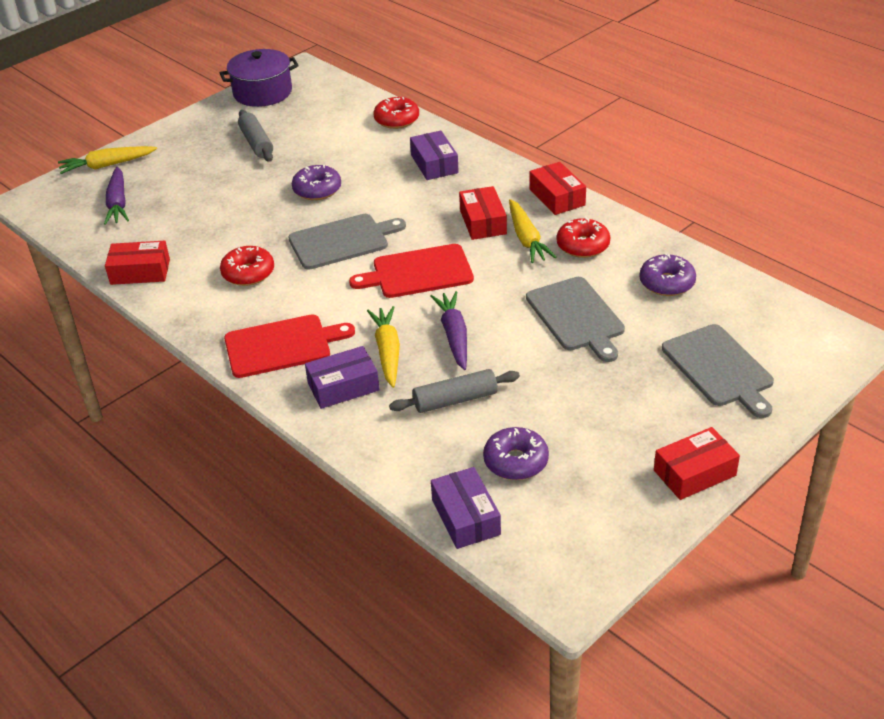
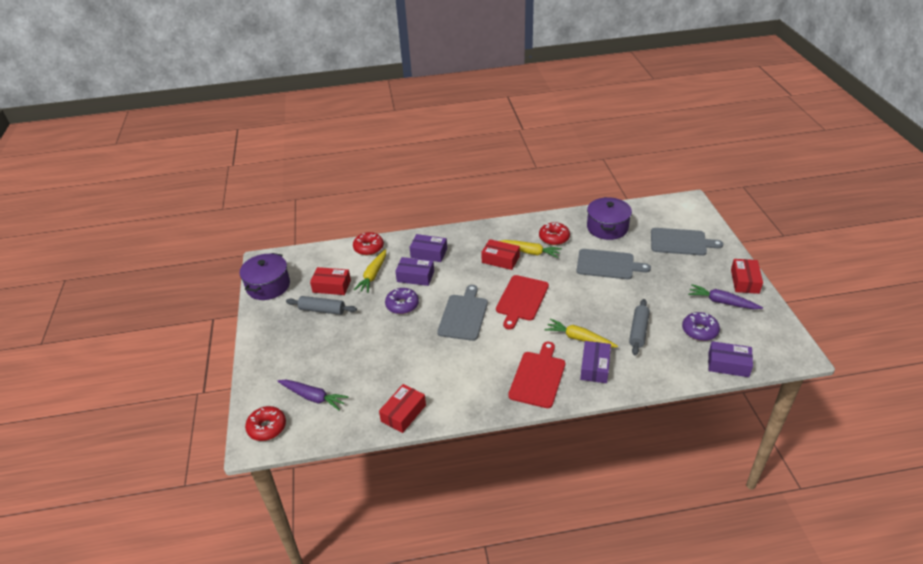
camera: 55 degrees left, 0 degrees up
(107, 165) = (260, 387): yellow carrot -> yellow carrot (373, 275)
(248, 273) = (455, 365): red donut -> red donut (267, 427)
(379, 175) = (415, 276): none -> purple box
(454, 336) = (587, 310): purple carrot -> purple carrot (722, 302)
(557, 197) = (505, 227): red box -> red box (331, 286)
(667, 283) = (607, 227): purple donut -> purple pot

